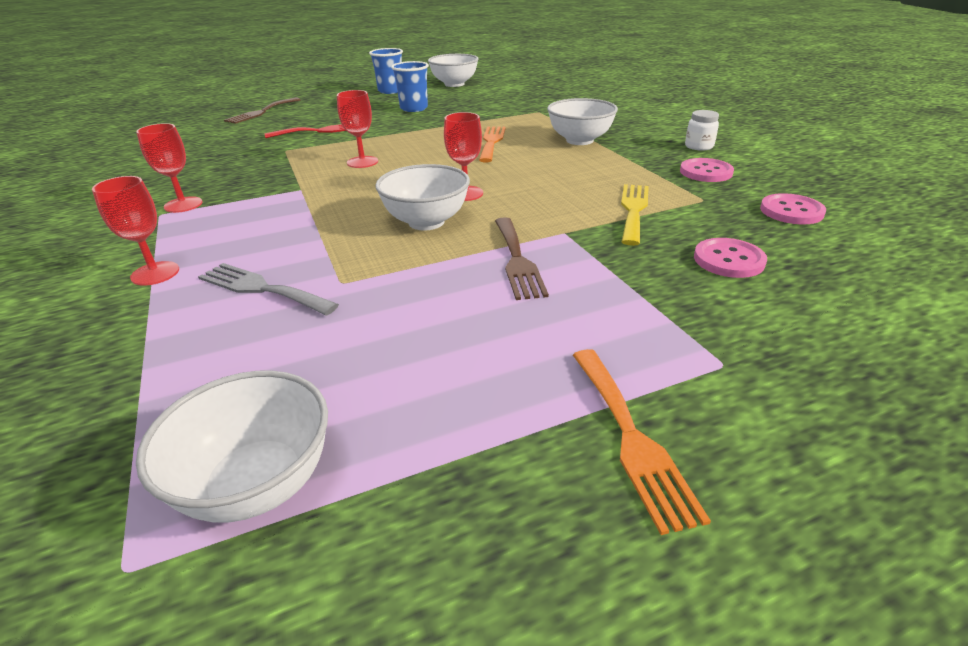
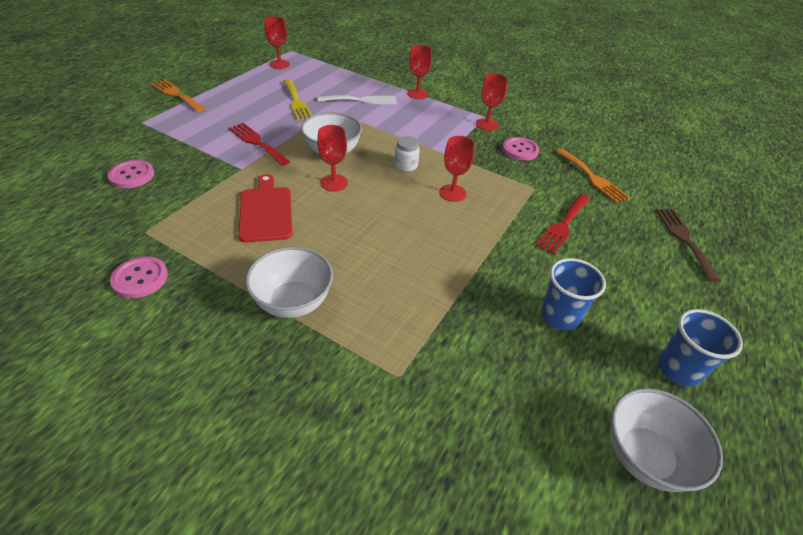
camera: 140 degrees right, 10 degrees up
(258, 484) = (279, 64): white bowl -> red goblet
(261, 289) = (361, 100): grey fork -> white fork
(491, 142) = (383, 263): orange fork -> orange fork (592, 177)
(517, 260) = (257, 143): brown fork -> red fork
(563, 188) = (266, 211): none -> red cutting board
(633, 210) = (201, 202): yellow fork -> yellow fork (296, 101)
(699, 146) = (145, 339): white jar -> white jar (406, 165)
(791, 211) = (71, 238): pink button -> pink button (520, 150)

